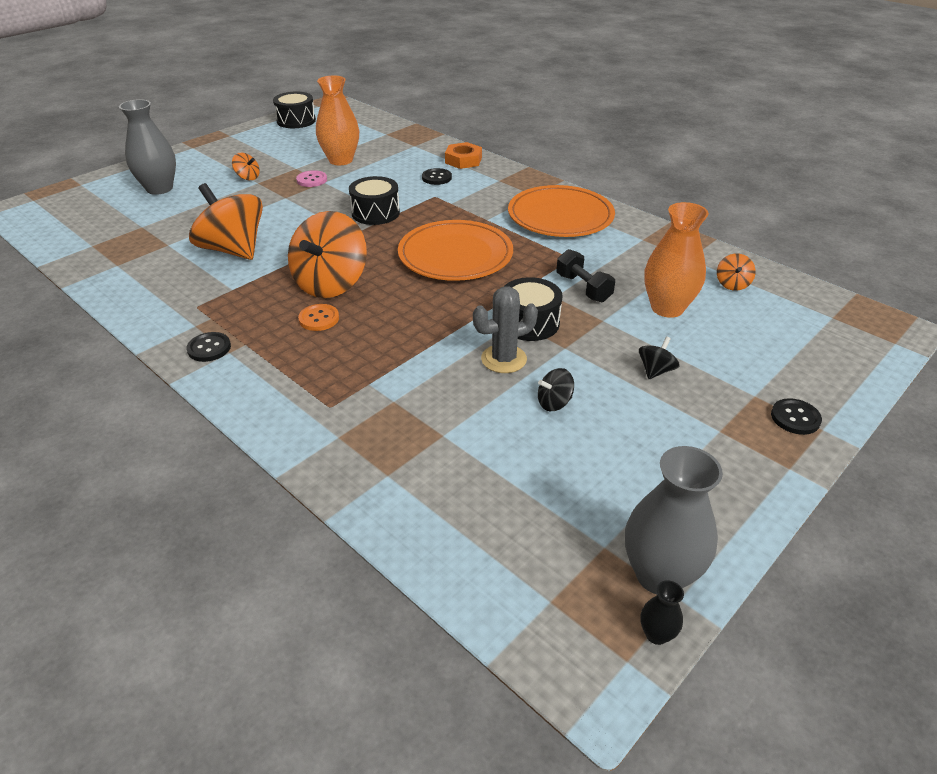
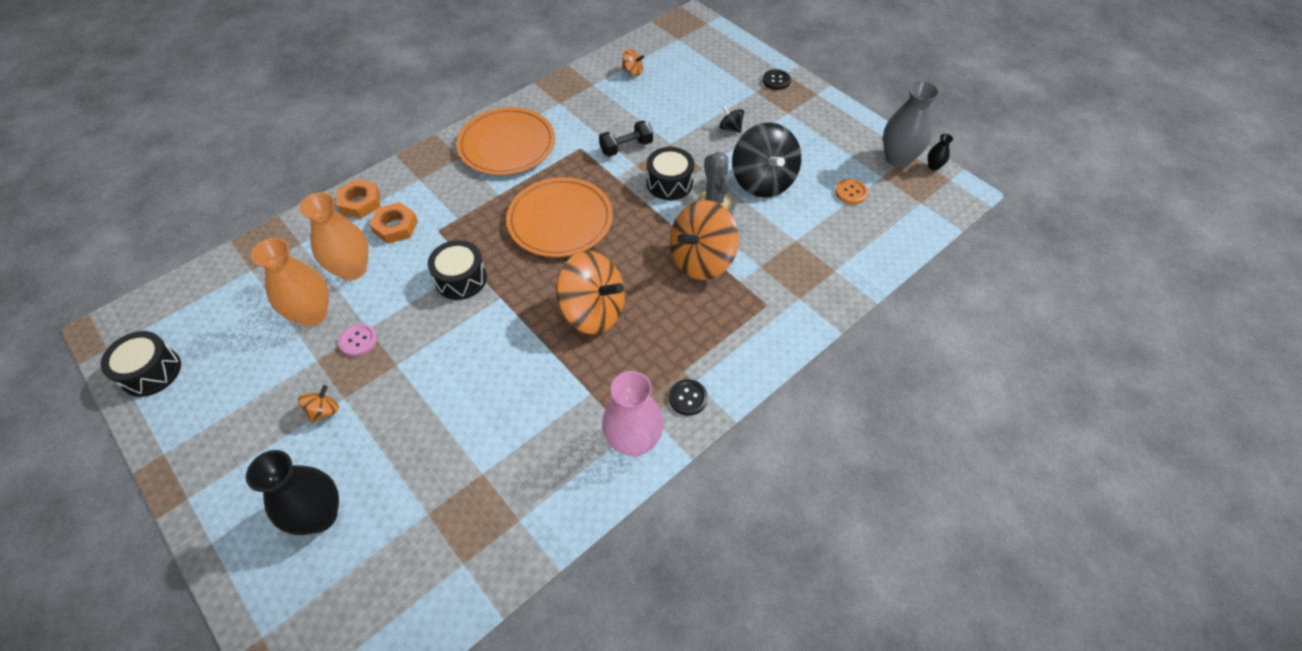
camera: 85 degrees left, 15 degrees up
(159, 188) = (320, 515): grey vase -> black vase
(169, 317) = (633, 441): none -> pink vase
(233, 250) = (510, 402): orange spinning top -> orange spinning top (701, 260)
(319, 319) = (650, 318): orange button -> orange button (851, 192)
(436, 178) = (395, 227): black button -> orange nut
(554, 403) = (763, 181): black spinning top -> black spinning top, size x2.31
(667, 308) = (659, 109): orange vase -> orange vase (352, 269)

